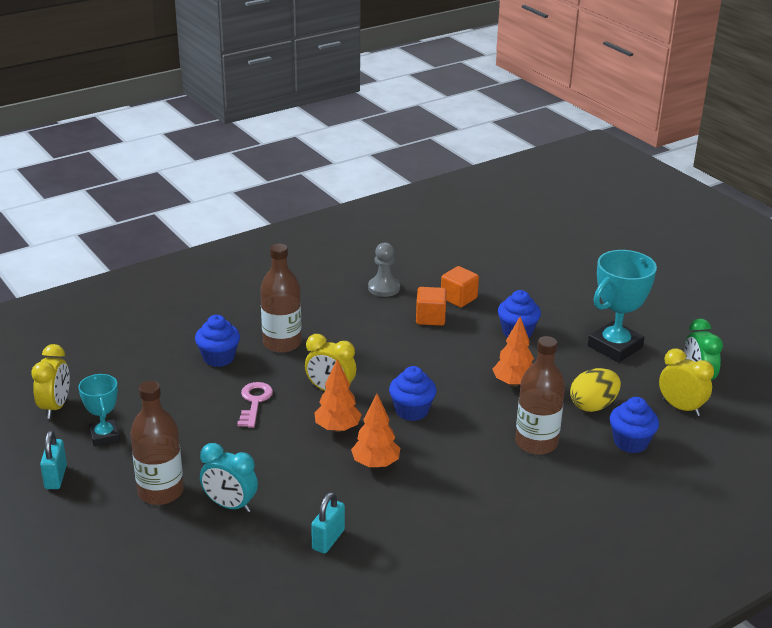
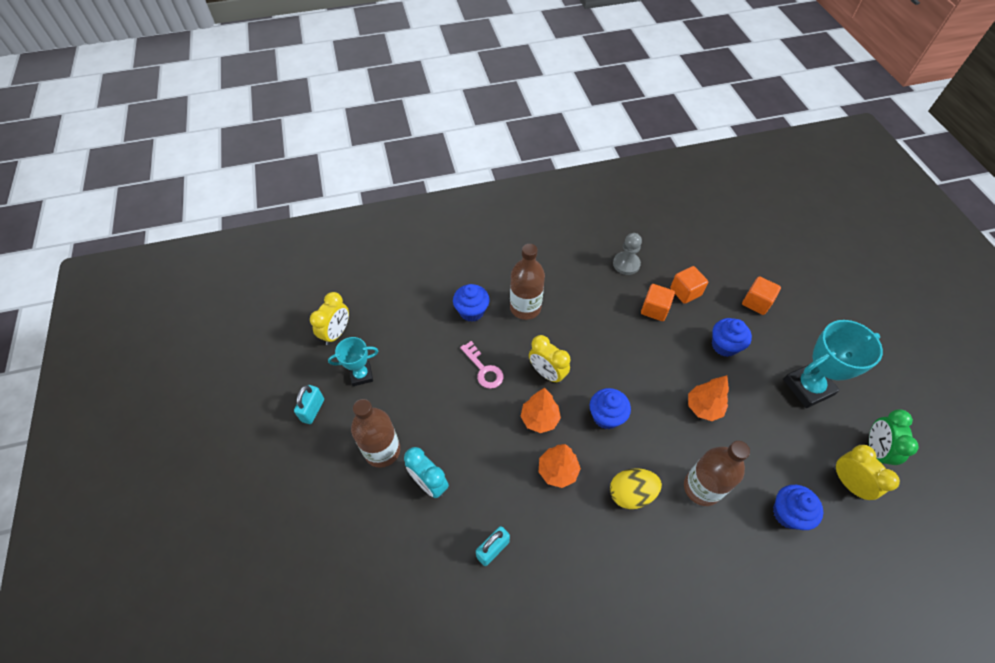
camera: 20 degrees right, 25 degrees up
(104, 436) = (361, 375): turquoise trophy -> turquoise trophy turned 75 degrees clockwise
(254, 402) = (483, 369): pink key -> pink key turned 120 degrees clockwise
(537, 293) = (756, 302): none -> orange cube
(593, 406) = (766, 456): yellow egg -> yellow egg (631, 493)

